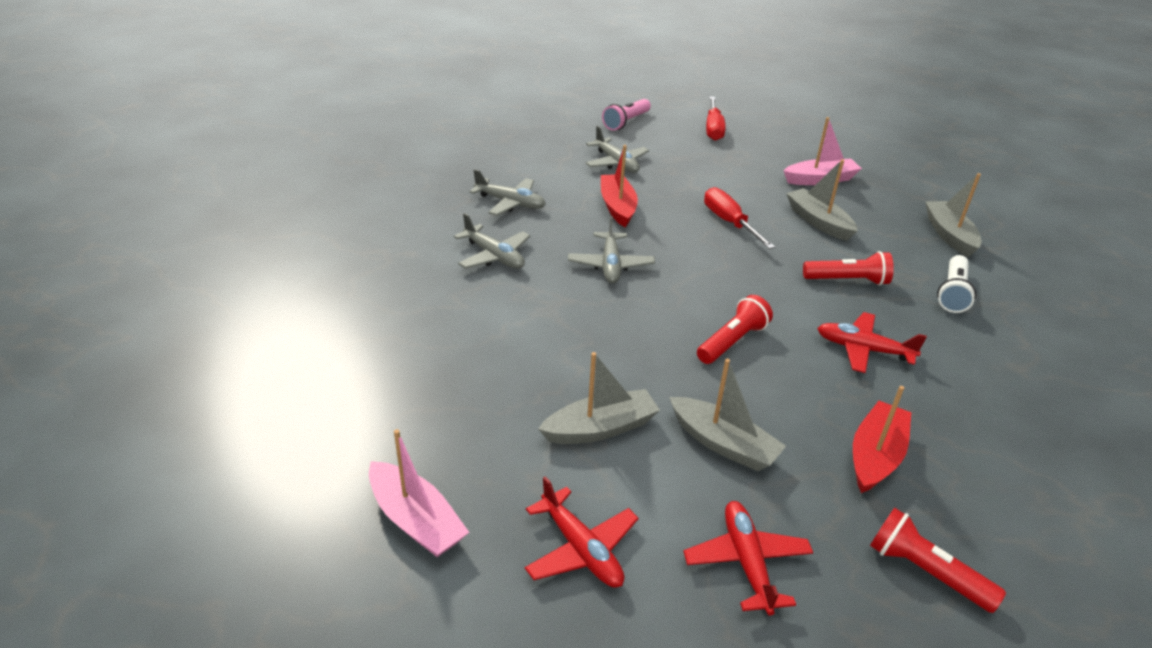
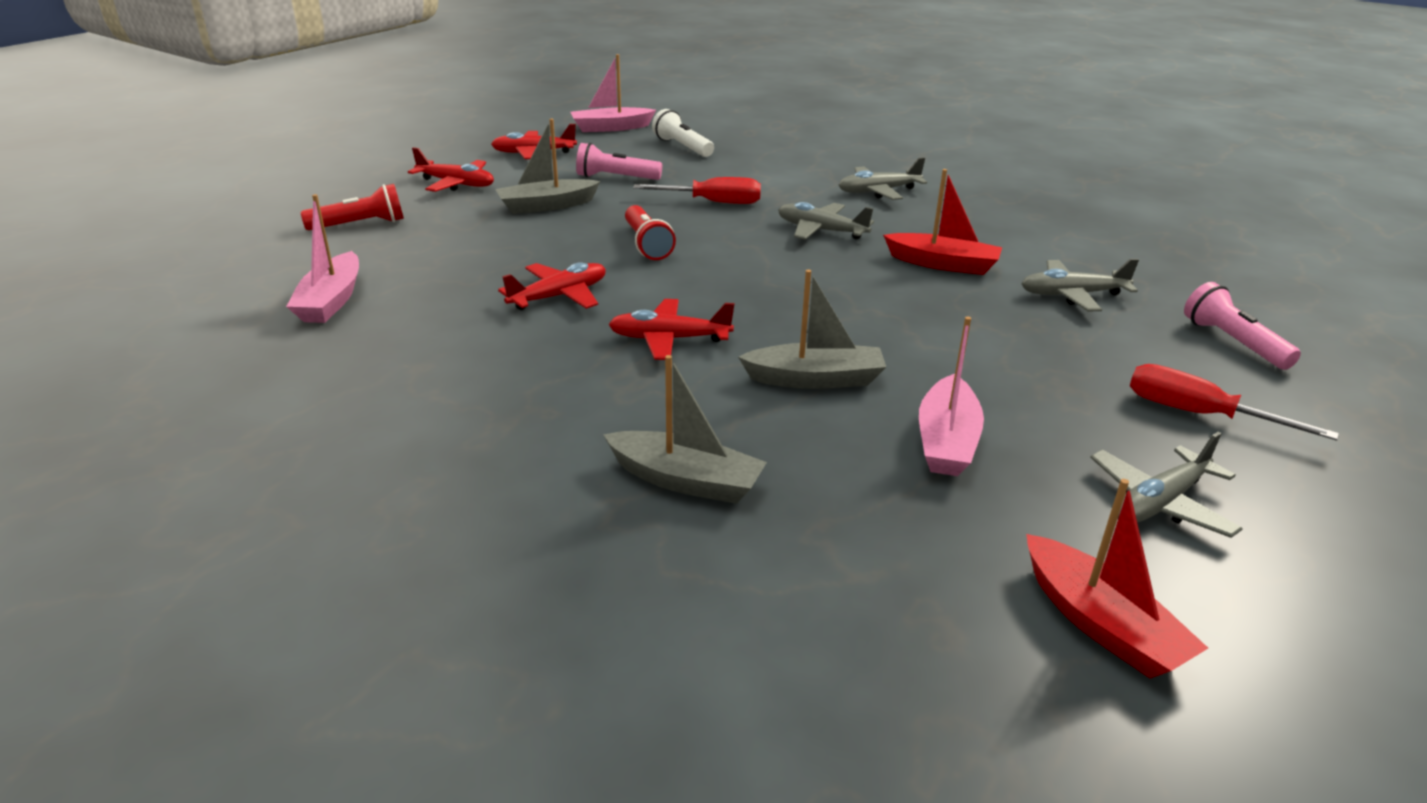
camera: 120 degrees right, 5 degrees down
(510, 203) = (984, 217): grey plane -> grey plane (1159, 503)
(601, 428) = (616, 178): grey boat -> pink flashlight
(729, 222) = (860, 316): red screwdriver -> red screwdriver (713, 202)
(848, 281) = (669, 339): red flashlight -> red plane
(875, 456) = (454, 248): red boat -> red boat (1101, 624)
(952, 293) = (568, 398): white flashlight -> white flashlight (682, 147)
(1037, 474) = (331, 301): none -> pink boat

